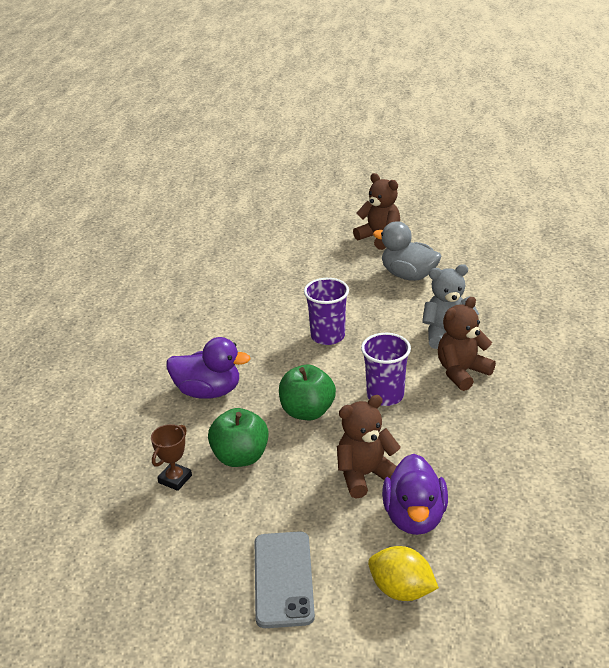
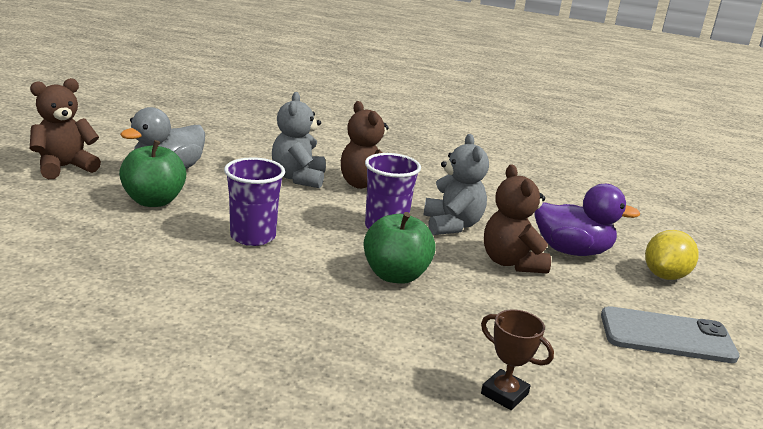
camera: 85 degrees left, 10 degrees down
(208, 391) = (321, 340): purple duck -> none
(240, 457) = (468, 334): green apple -> green apple (154, 201)
(416, 433) = (452, 225): none -> grey teddy bear

